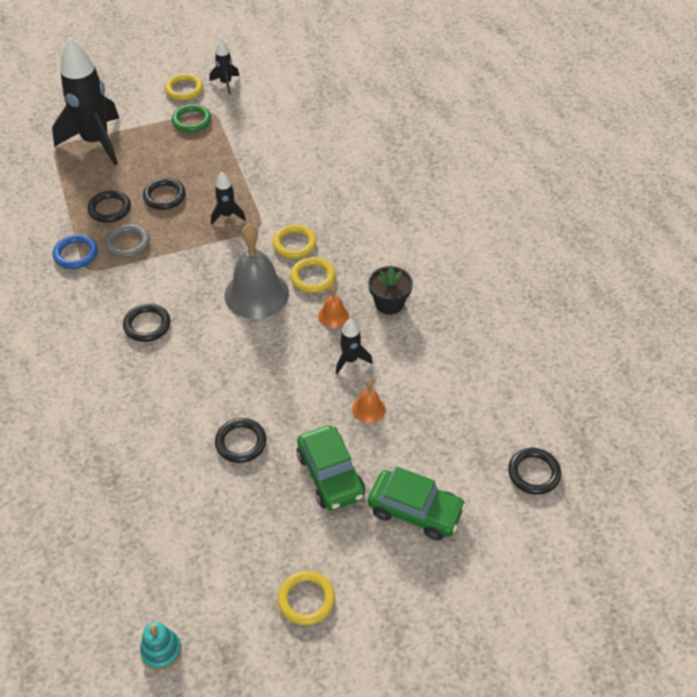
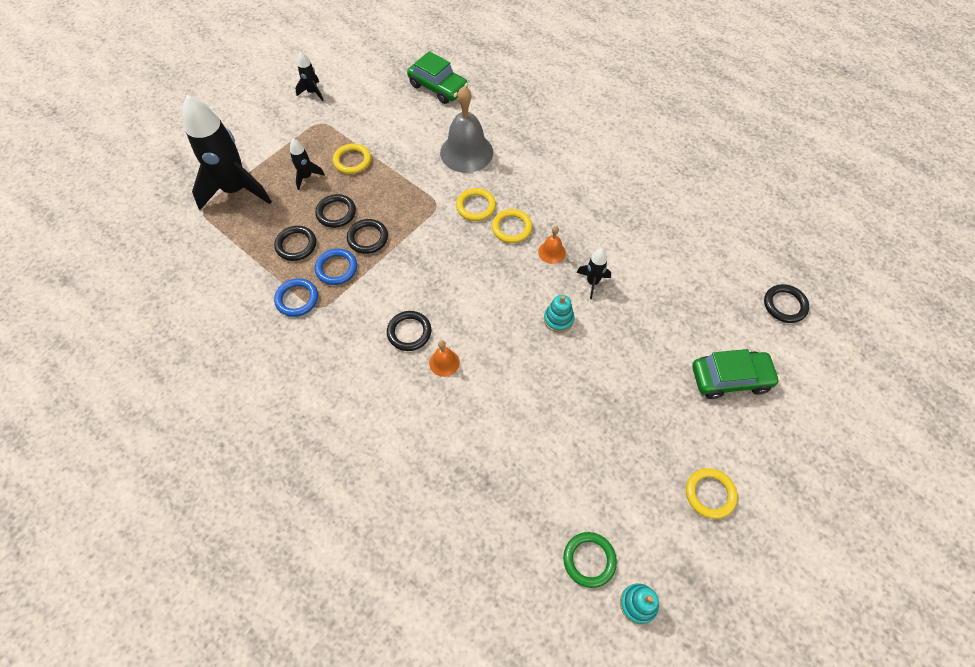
camera: 30 degrees left, 10 degrees up
(128, 243) = (336, 268): grey ring -> blue ring
(184, 89) = (280, 112): yellow ring -> yellow ring (352, 161)
(191, 121) = (308, 137): green ring -> green ring (589, 560)
(227, 215) = (402, 206): black rocket -> black rocket (307, 177)
(241, 442) = (563, 393): black ring -> black ring (368, 238)
(256, 294) = (478, 262): grey bell -> grey bell (466, 152)
(290, 377) = (558, 319): none -> turquoise stacking toy
(330, 475) = (650, 383): green car -> green car (438, 87)
(368, 409) = (636, 315): orange bell -> orange bell (444, 362)
(389, 303) = (585, 222): black flower pot -> none

